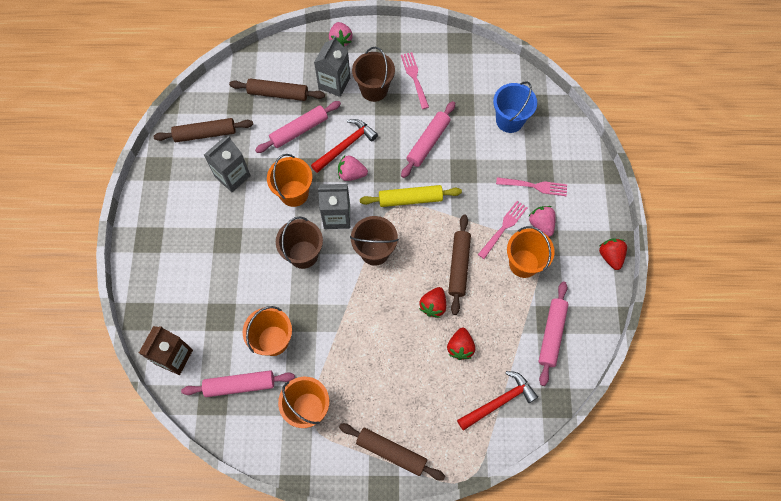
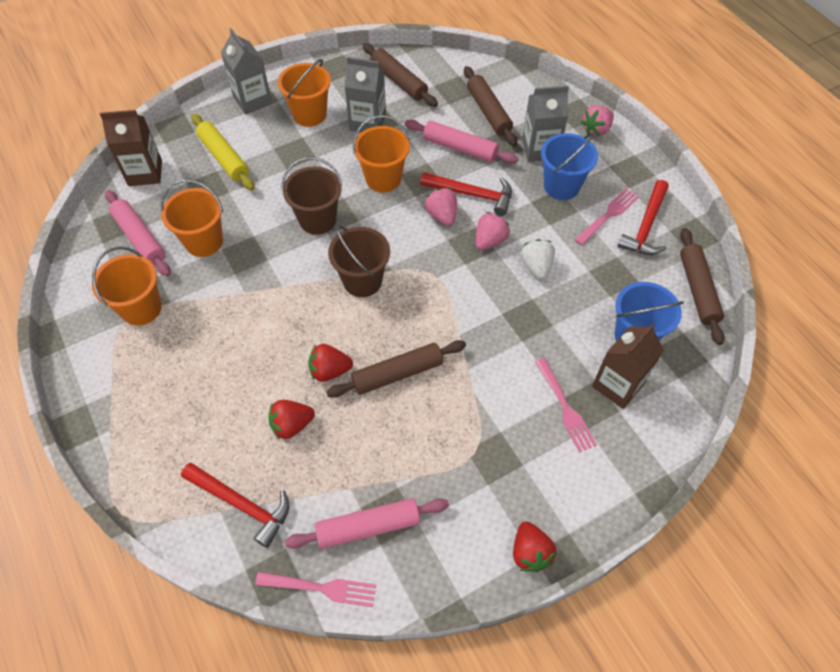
camera: 60 degrees right, 10 degrees down
(337, 216) = (381, 227): grey carton -> grey carton (252, 100)
(374, 90) = (561, 186): brown bucket -> blue bucket
(391, 452) = (124, 414): brown rolling pin -> brown rolling pin (697, 290)
(410, 199) = (451, 284): yellow rolling pin -> yellow rolling pin (224, 157)
(428, 142) = (536, 267): pink rolling pin -> white strawberry
(436, 63) = (646, 226): none -> red hammer
(503, 228) = (481, 399): pink fork -> pink fork (320, 588)
(524, 263) = (448, 445): orange bucket -> orange bucket (309, 114)
(536, 150) = (617, 385): none -> brown carton
(541, 224) = (516, 441): pink strawberry -> pink strawberry (489, 241)
(610, 256) = (530, 552): red strawberry -> red strawberry turned 120 degrees clockwise

